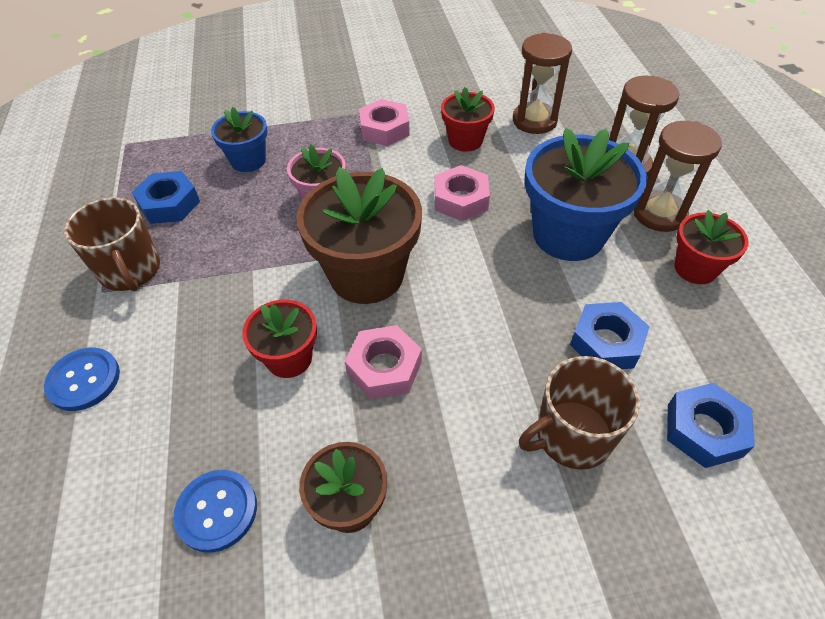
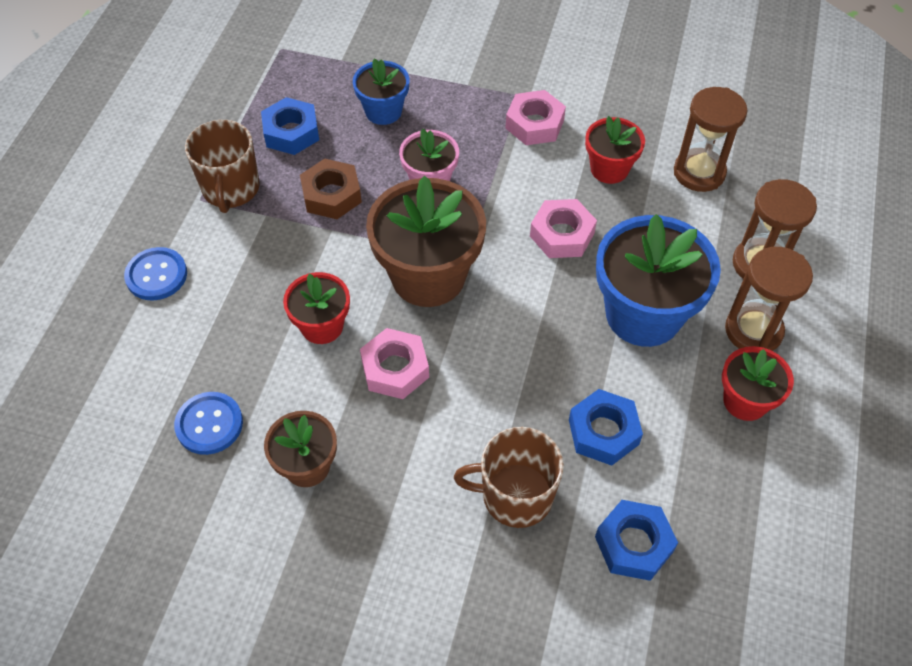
camera: 25 degrees right, 5 degrees up
(236, 241) = (331, 195): none -> brown nut

